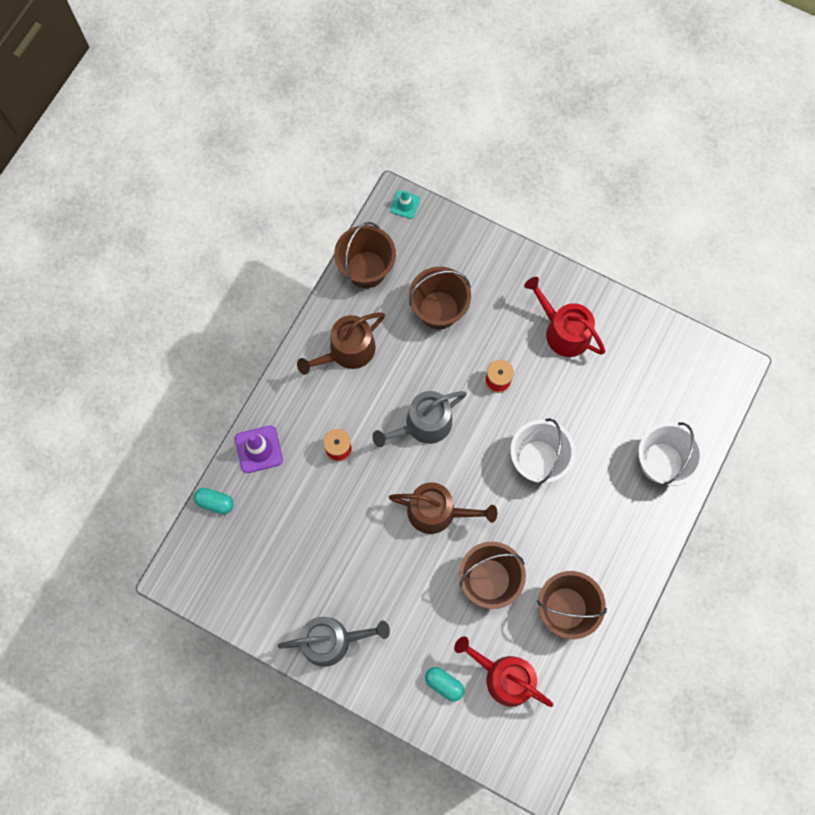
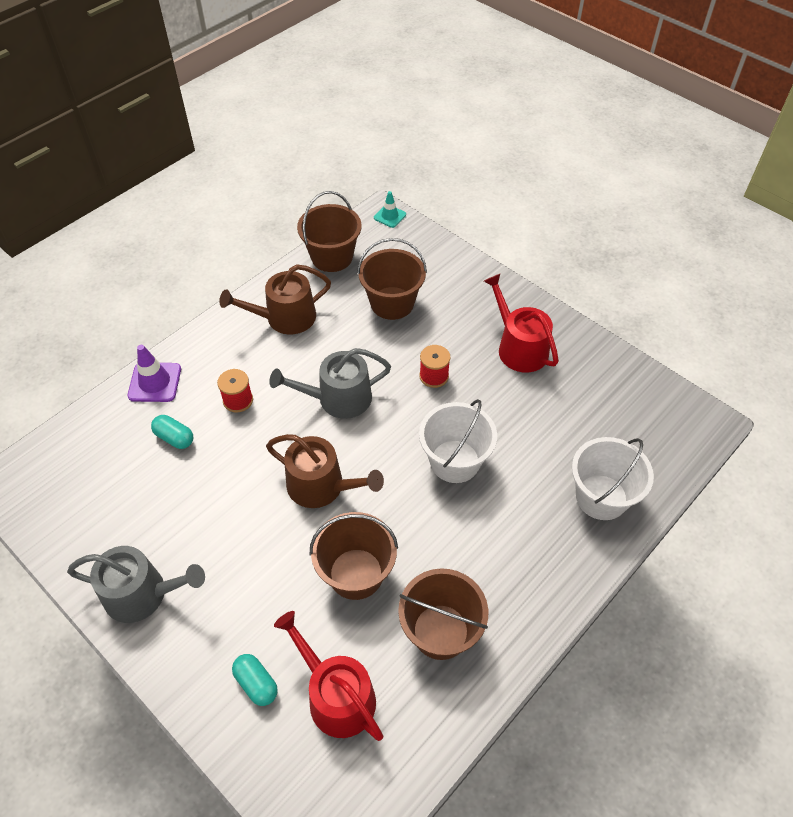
camera: 15 degrees right, 20 degrees down
(215, 502) = (85, 420): turquoise capsule -> turquoise capsule (174, 438)

